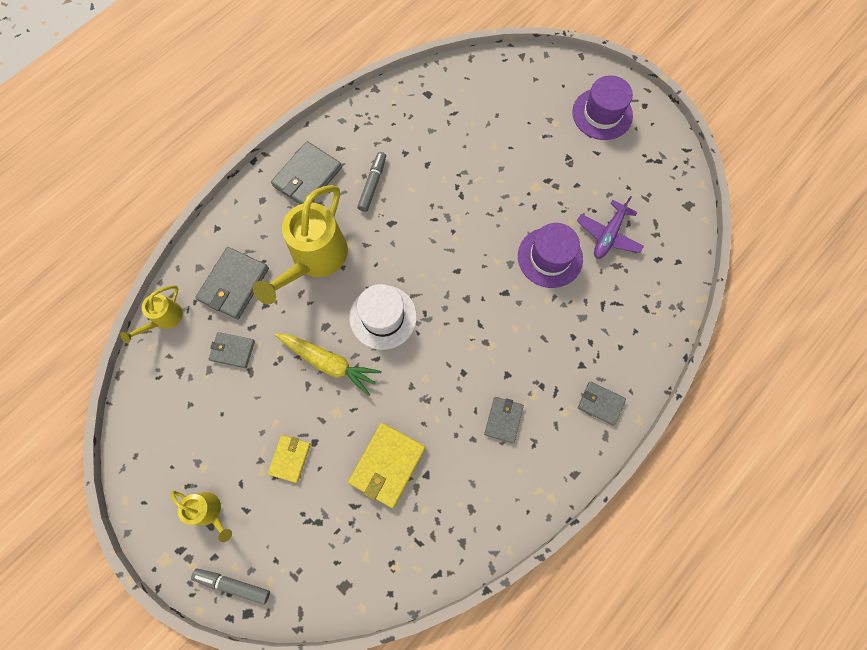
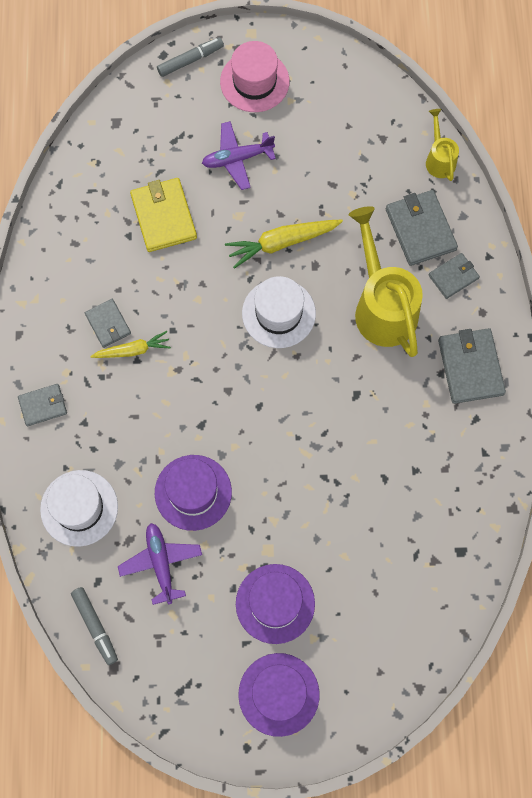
camera: 135 degrees right, 0 degrees up
(209, 511) = (254, 81): yellow watering can -> pink hat
(232, 350) = (362, 185): grey wallet -> grey wallet (453, 277)
(290, 458) = (237, 158): yellow wallet -> purple plane
(372, 184) = (409, 413): grey marker -> grey marker (95, 626)
(503, 384) = (133, 350): none -> yellow carrot
(559, 157) = (275, 603): none -> purple hat
(632, 313) = (79, 508): none -> white hat

